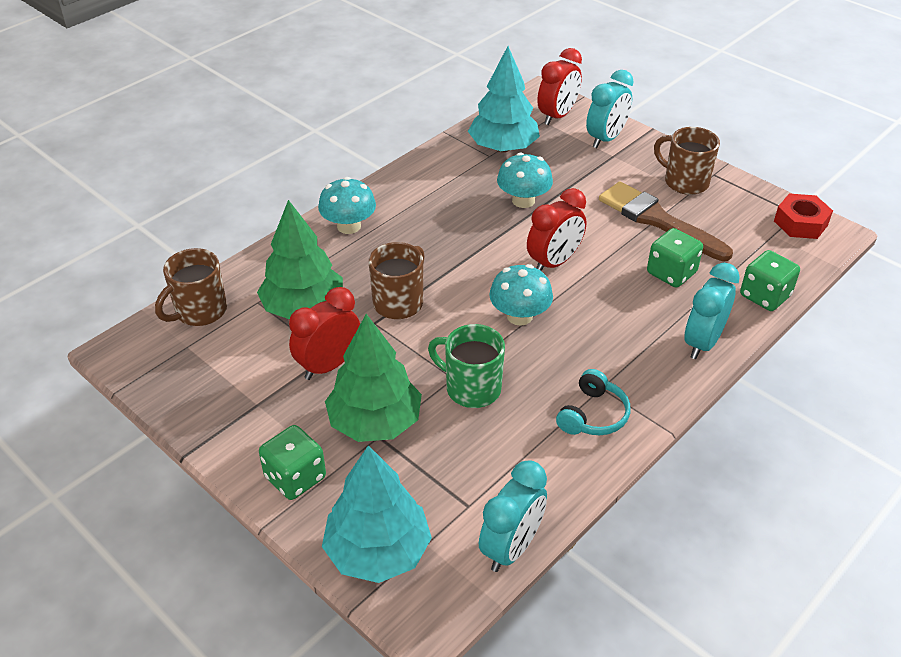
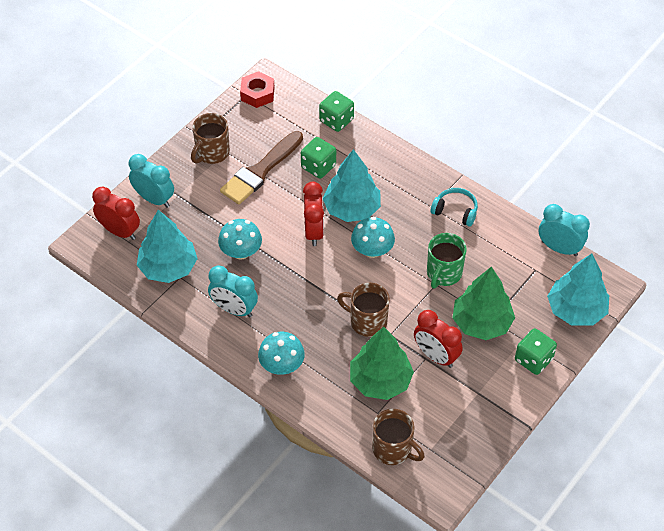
camera: 95 degrees left, 10 degrees up
(554, 263) = (314, 232): red clock -> red clock turned 45 degrees clockwise
(595, 301) = (352, 209): none -> turquoise tree
(702, 342) = (384, 155): turquoise clock -> turquoise clock (234, 309)

